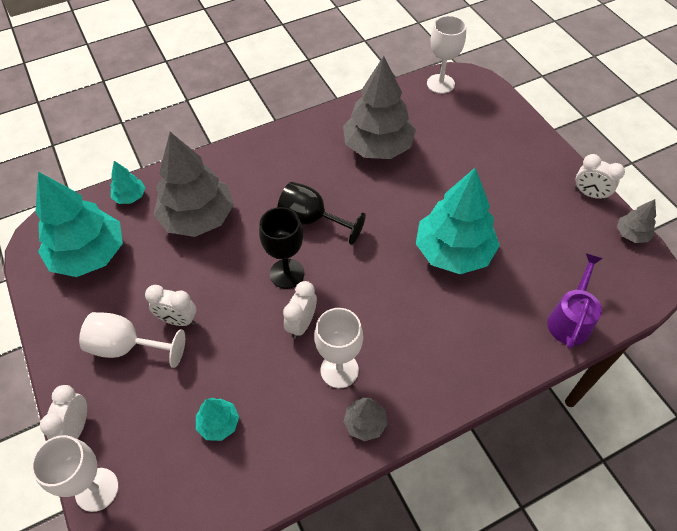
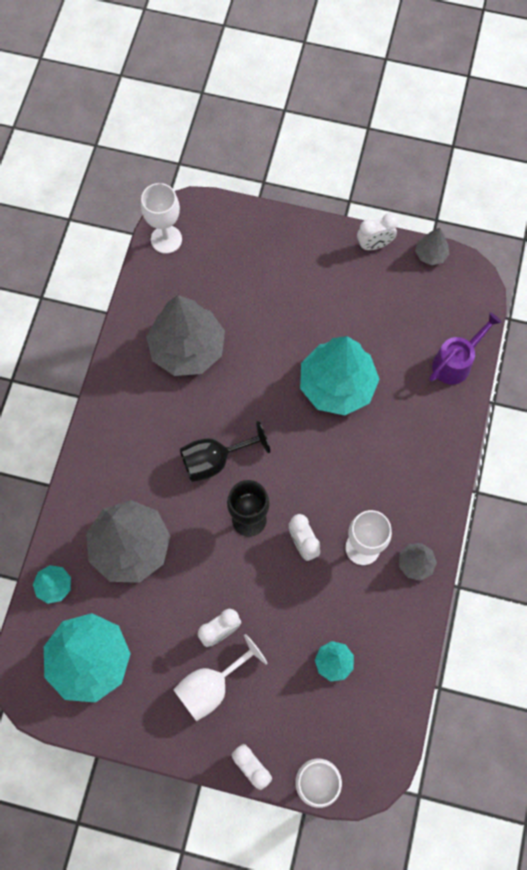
camera: 50 degrees left, 15 degrees up
(570, 319) = (456, 362): purple watering can -> purple watering can turned 75 degrees clockwise

